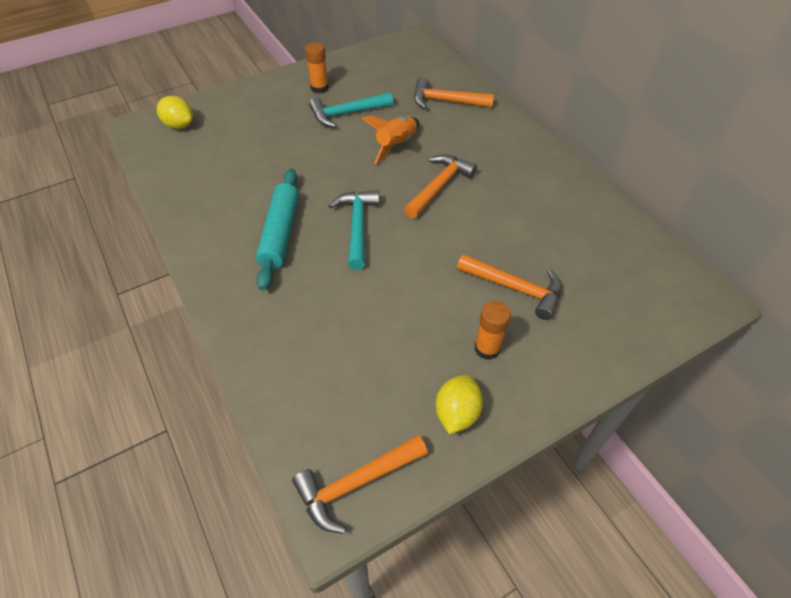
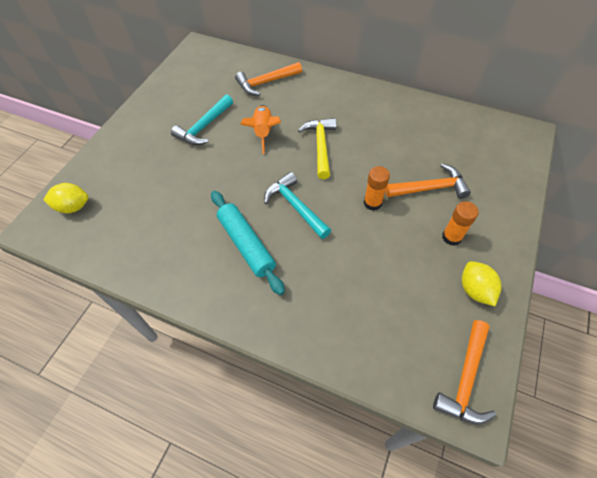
camera: 35 degrees left, 5 degrees up
(319, 88) = (163, 117): orange glue stick -> orange glue stick (372, 203)
(439, 186) = (321, 146): orange hammer -> yellow hammer

